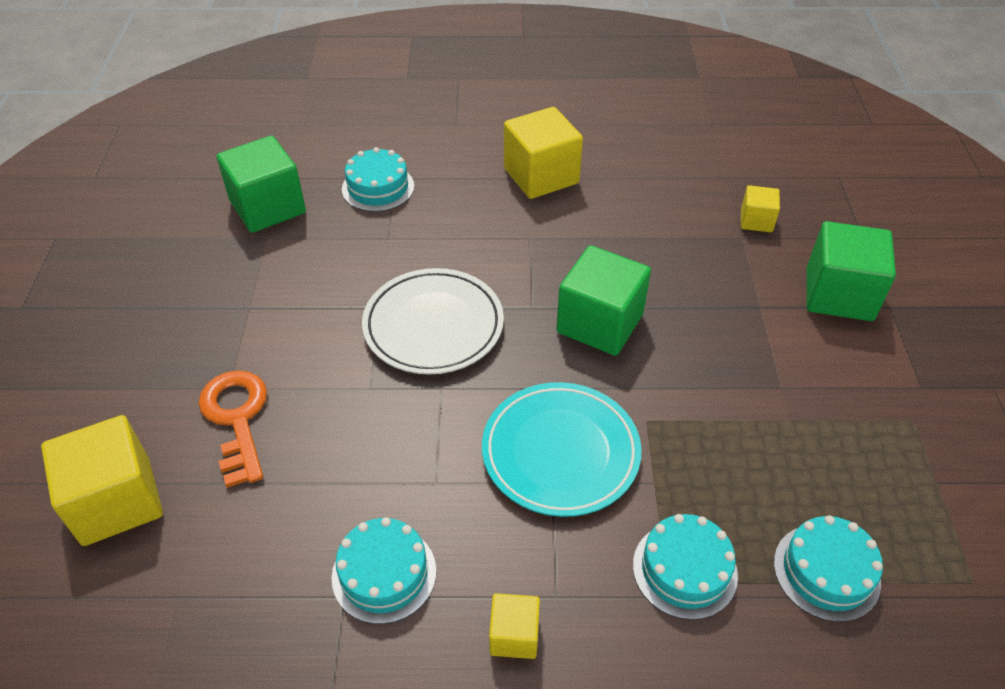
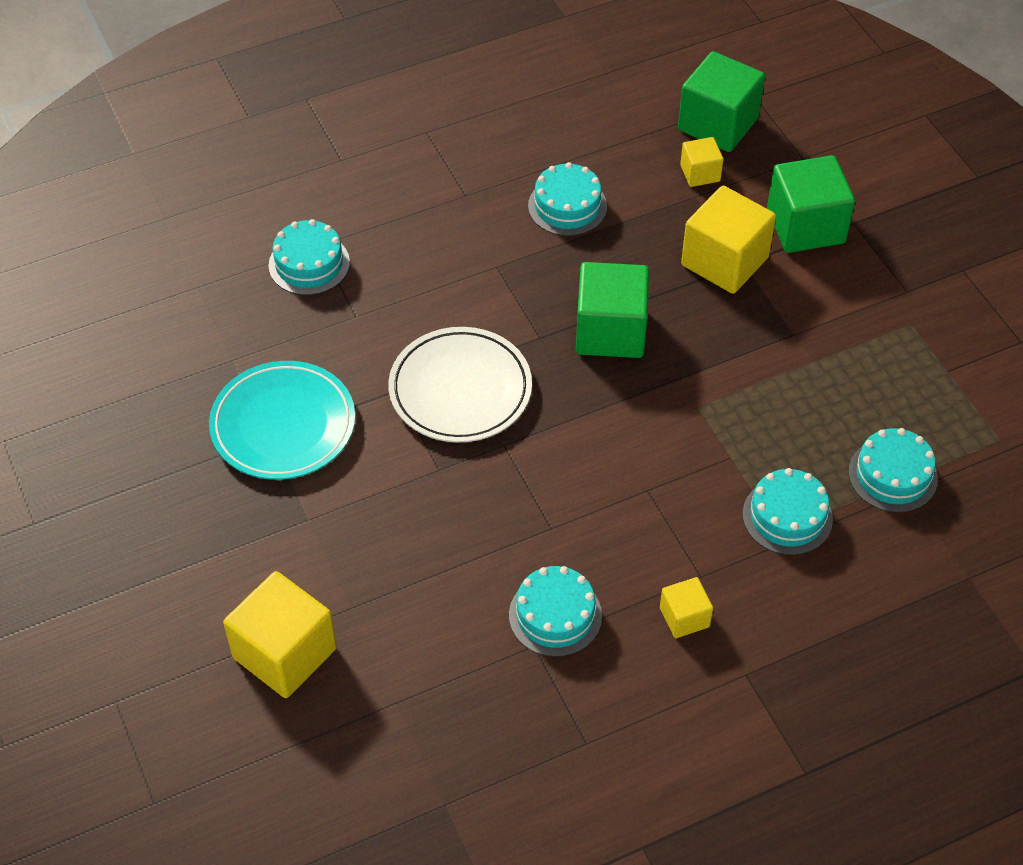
camera: 25 degrees left, 5 degrees up
(237, 419) = (338, 543): orange key -> none
(268, 207) = (208, 326): green cube -> green cube (718, 124)
(541, 176) = (468, 193): yellow cube -> yellow cube (724, 261)
(560, 452) = (640, 462): turquoise plate -> turquoise plate (283, 425)
(620, 210) = (567, 206): none -> turquoise cake

